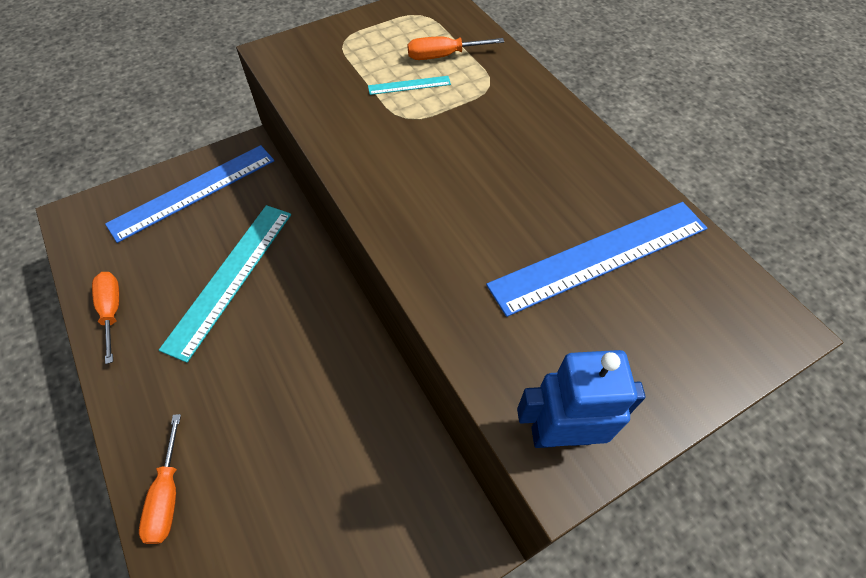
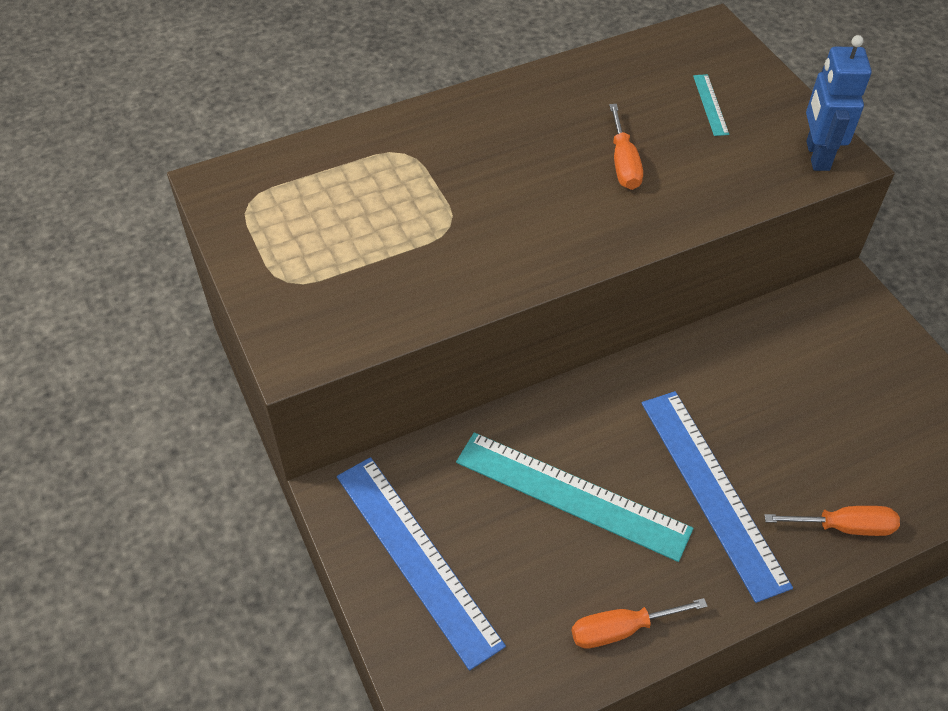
camera: 85 degrees left, 5 degrees down
(409, 85) = (392, 220): turquoise ruler -> turquoise ruler (710, 104)
(443, 56) = (342, 187): orange screwdriver -> orange screwdriver (623, 163)
(600, 256) = (648, 108): blue ruler -> blue ruler (712, 490)

